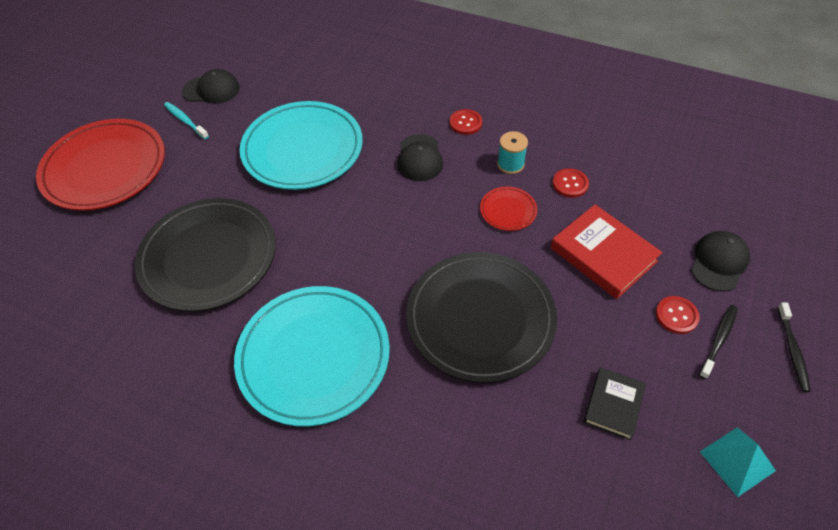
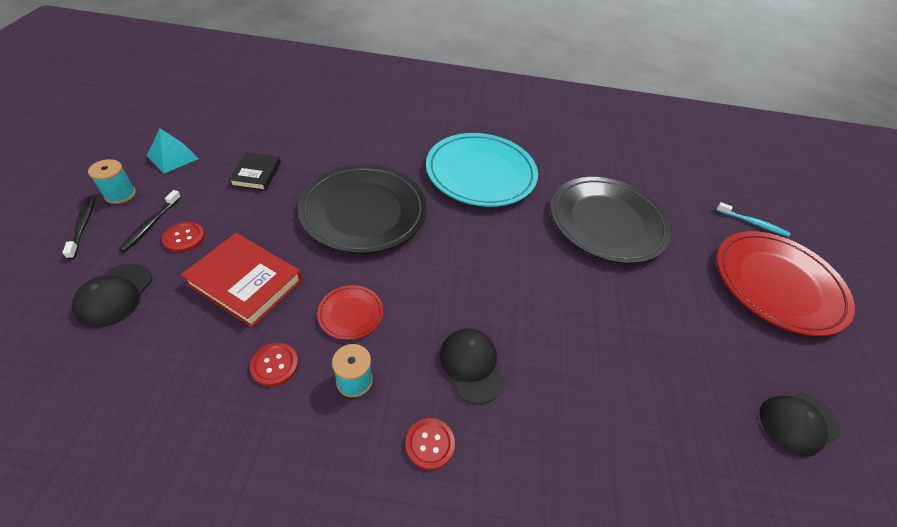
camera: 155 degrees right, 5 degrees down
(185, 120) = (772, 361): turquoise toothbrush -> turquoise toothbrush (752, 223)
(302, 149) = (612, 349): turquoise plate -> none
(775, 395) = (120, 194): none -> turquoise spool

